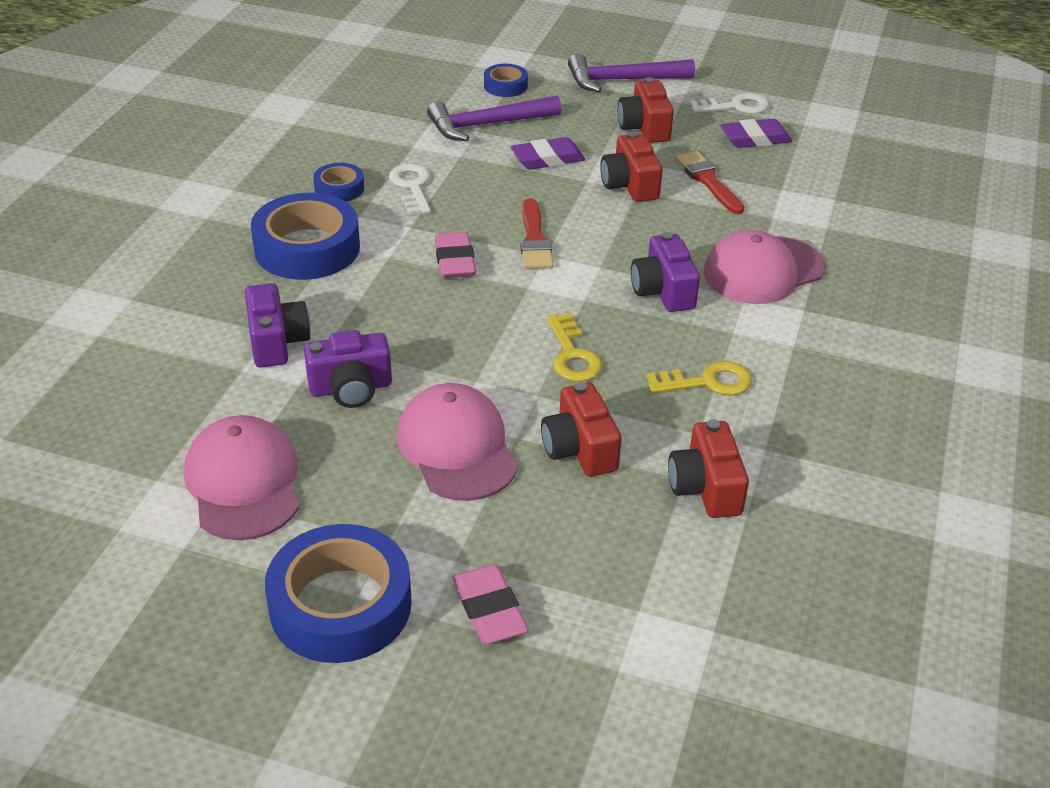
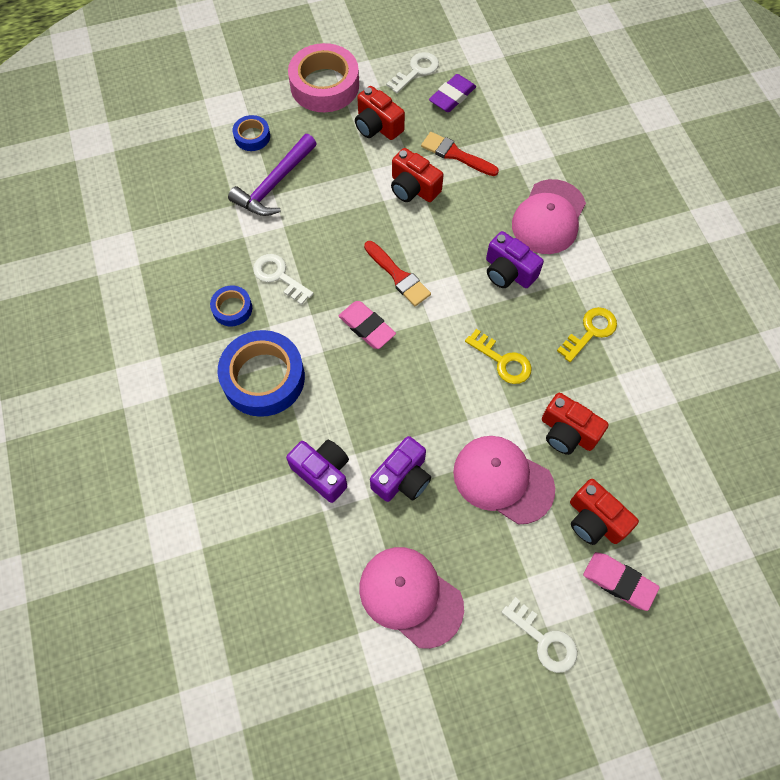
camera: 35 degrees left, 25 degrees up
(340, 605) = (543, 639): blue tape -> white key
(547, 159) = (342, 194): purple eraser -> none
(622, 80) = (324, 85): purple hammer -> pink tape
(705, 488) = (652, 413): red camera -> red camera (594, 520)

